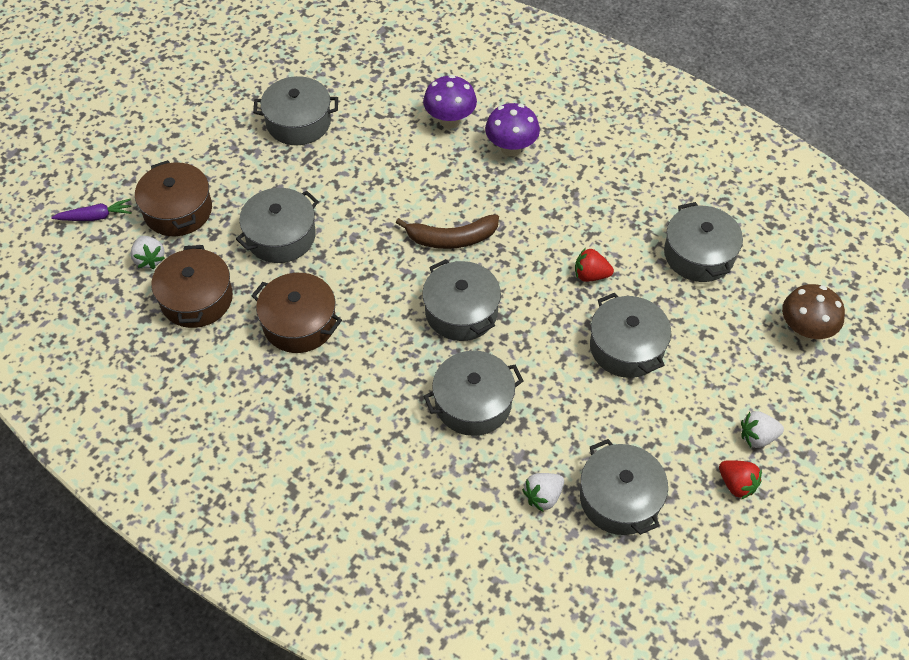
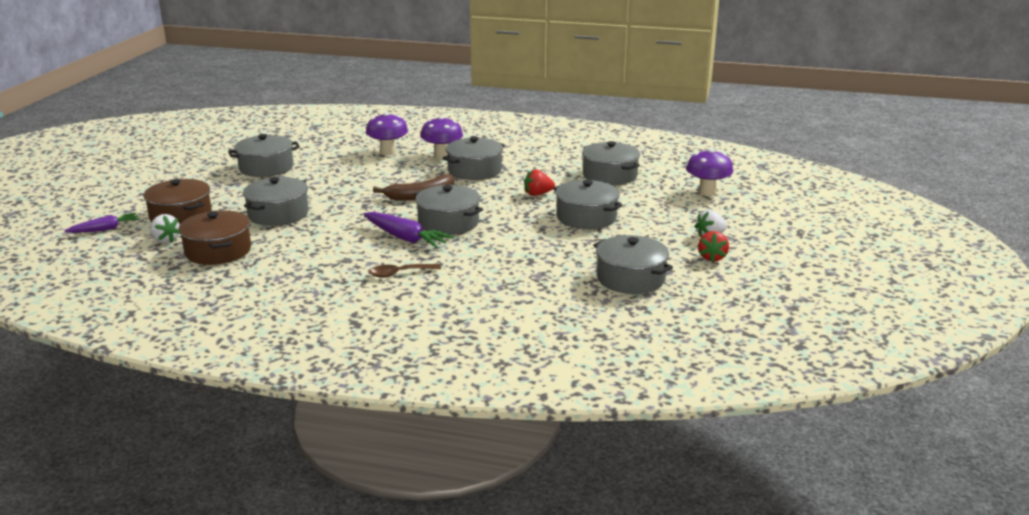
camera: 20 degrees left, 30 degrees down
(299, 323) = (316, 248): brown pot -> none
(369, 406) = (399, 273): none -> brown spoon
(401, 331) = (405, 238): none -> purple carrot
(473, 403) = (485, 258): grey pot -> grey pot (474, 170)
(543, 496) = (570, 288): white strawberry -> none
(736, 484) = (712, 258): red strawberry -> red strawberry turned 75 degrees clockwise
(804, 331) = (707, 192): brown mushroom -> purple mushroom

